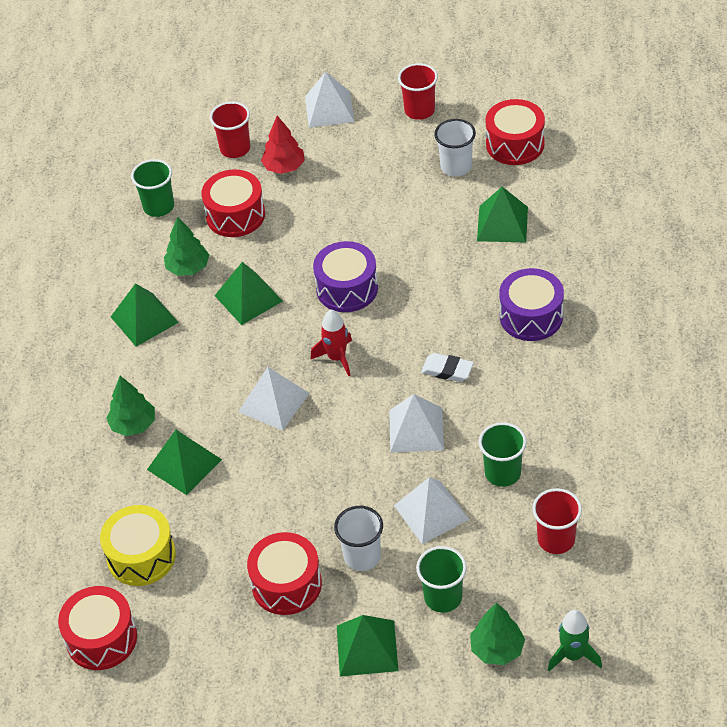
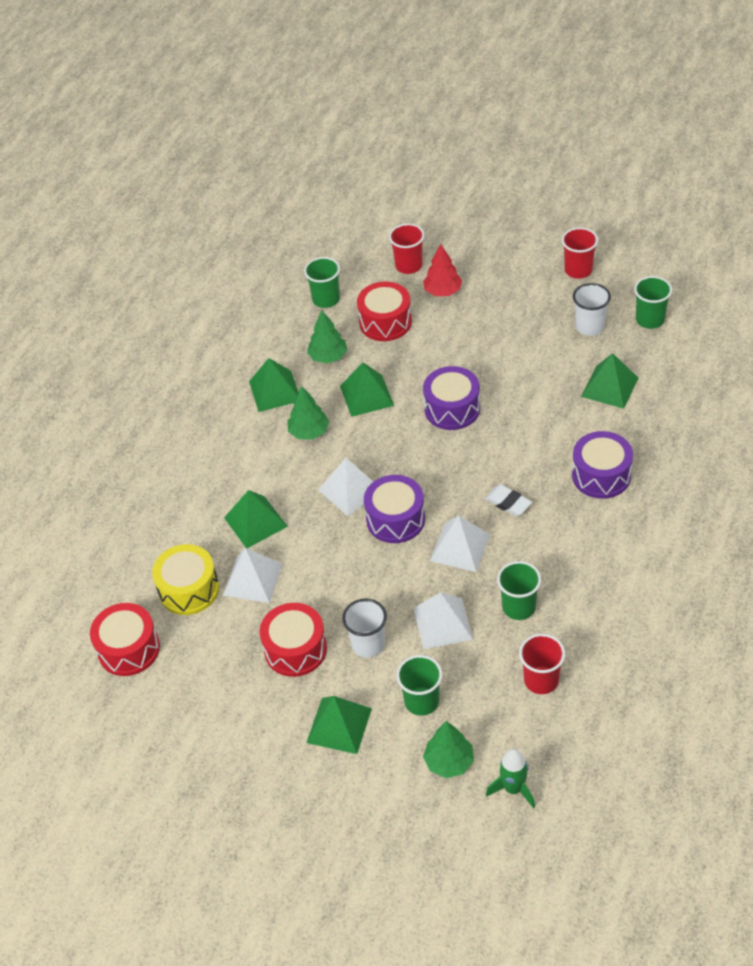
camera: 20 degrees right, 0 degrees up
(133, 425) = (229, 477): green tree -> green tree (309, 432)
(329, 109) = (501, 251): white pyramid -> white pyramid (253, 579)
(336, 419) = (395, 519): none -> purple drum
(337, 358) = (418, 466): red rocket -> none
(515, 144) = (650, 320): red drum -> green cup

